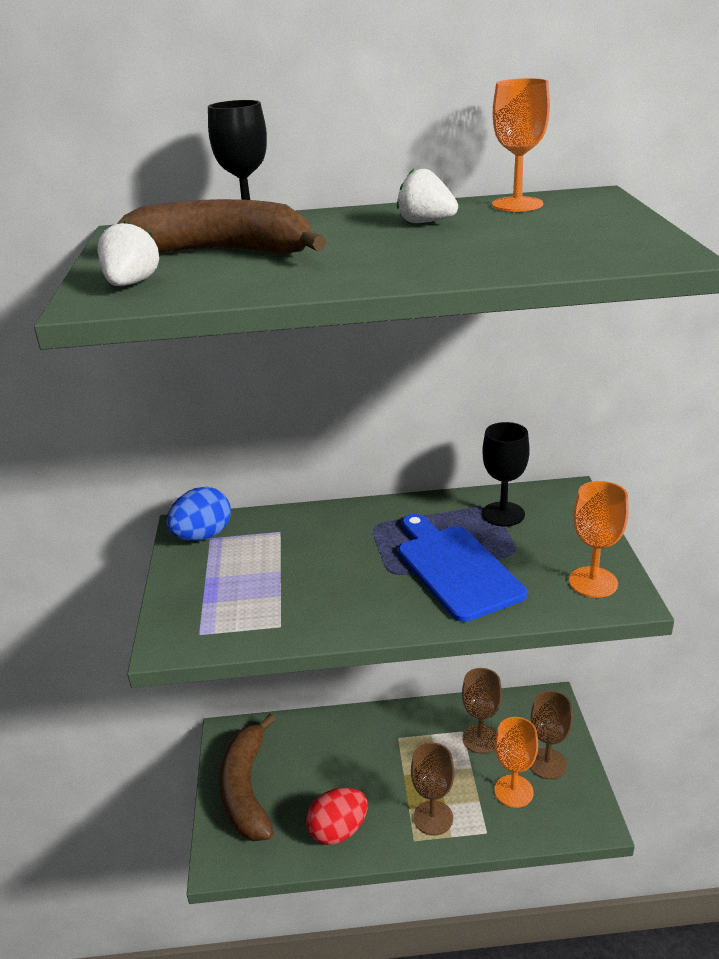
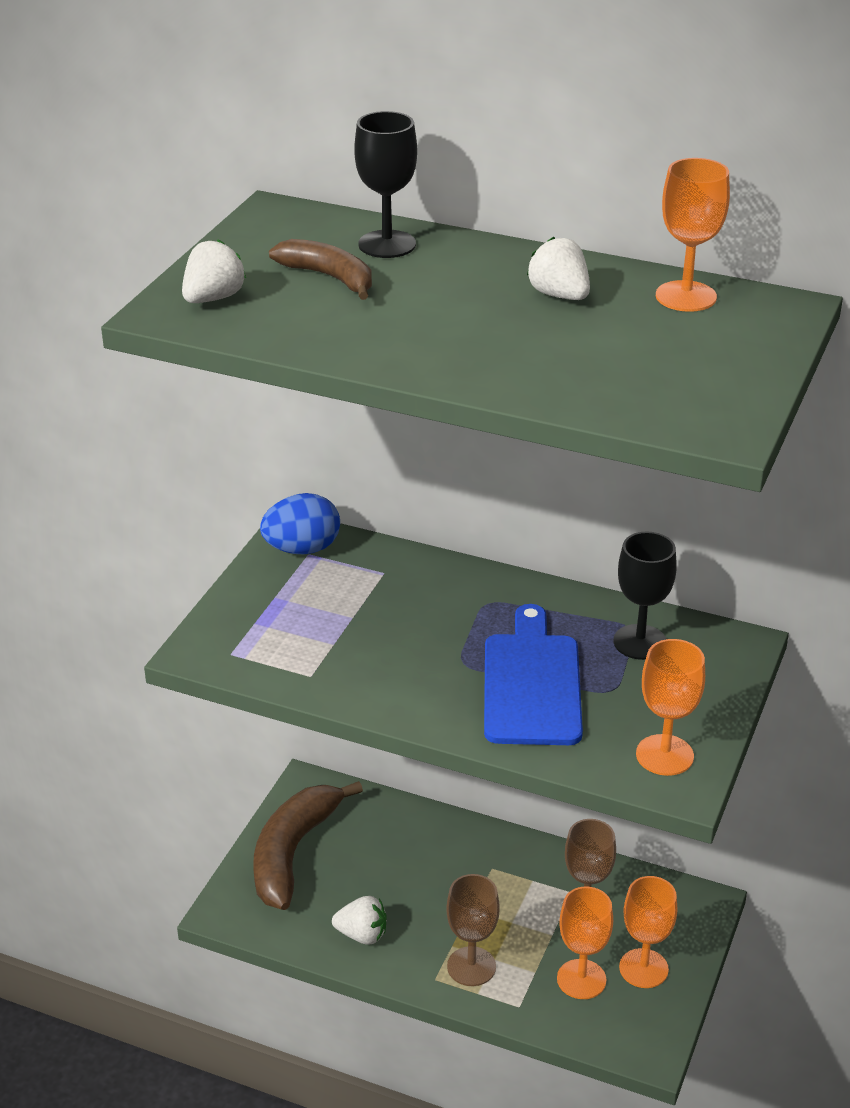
camera: 25 degrees right, 5 degrees up
(224, 252) = (329, 277): brown banana -> brown banana, size x0.57
(338, 830) = (362, 934): red egg -> white strawberry
(547, 763) = (643, 968): brown goblet -> orange goblet

